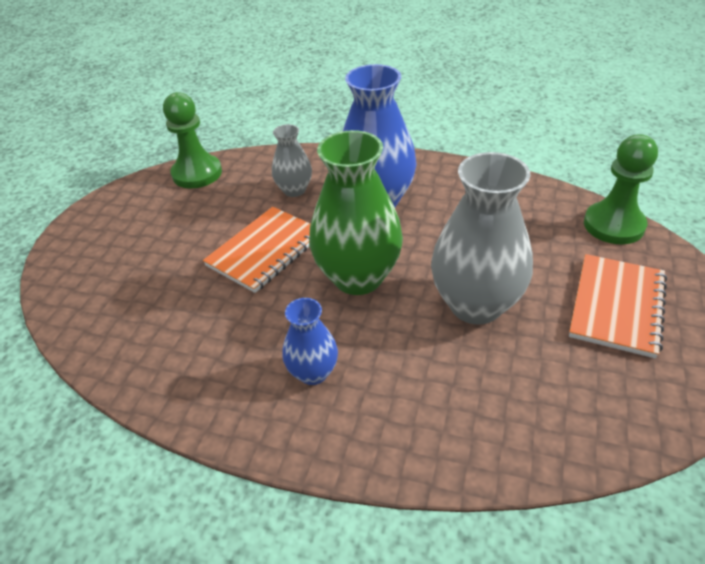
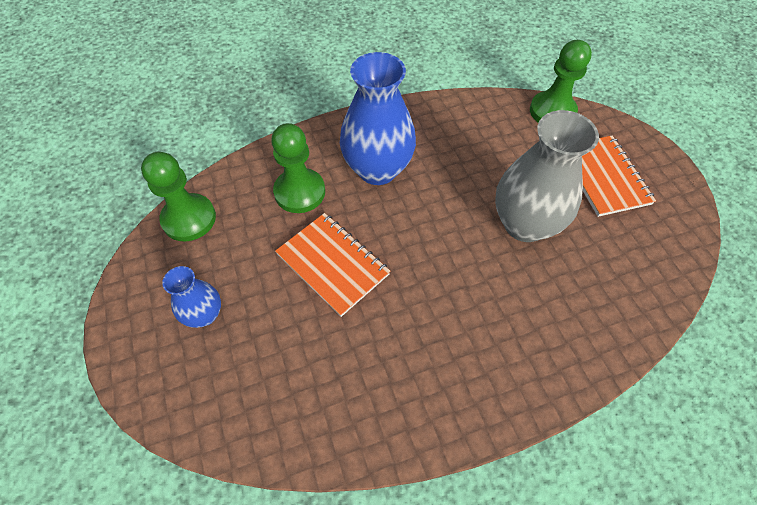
camera: 40 degrees left, 15 degrees up
(265, 251) = (333, 264): orange notebook -> orange notebook turned 45 degrees counterclockwise
(294, 190) = (299, 192): grey vase -> green pawn
(313, 372) = (470, 346): blue vase -> blue vase (204, 314)
(358, 277) = (427, 247): green vase -> none

